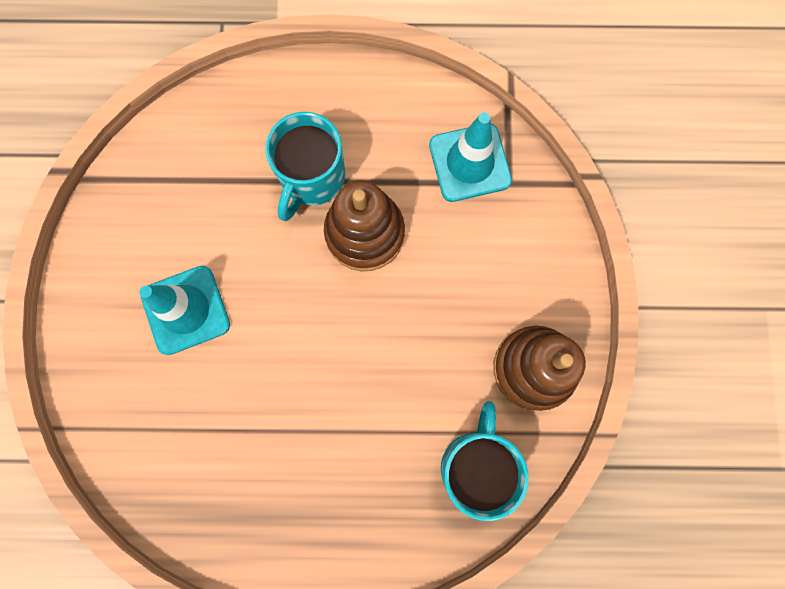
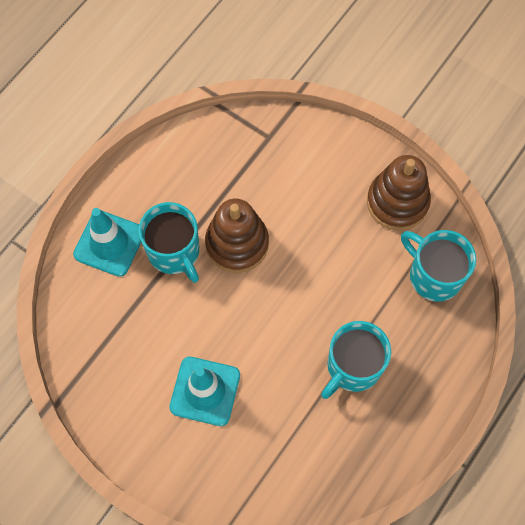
camera: 55 degrees left, 10 degrees down
(310, 444) = (353, 367): none -> turquoise mug
(470, 163) = (238, 151): turquoise traffic cone -> turquoise traffic cone (109, 243)

